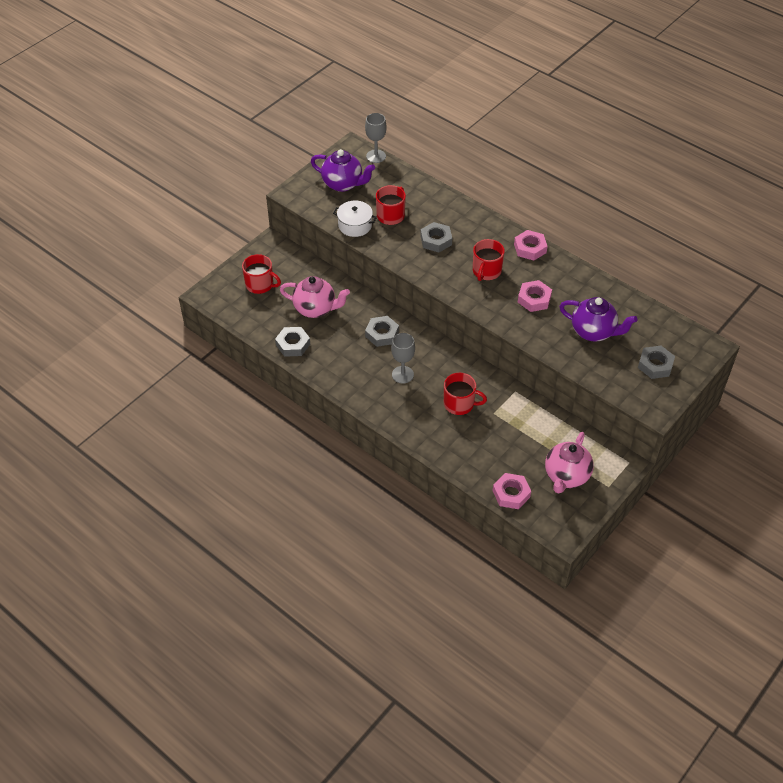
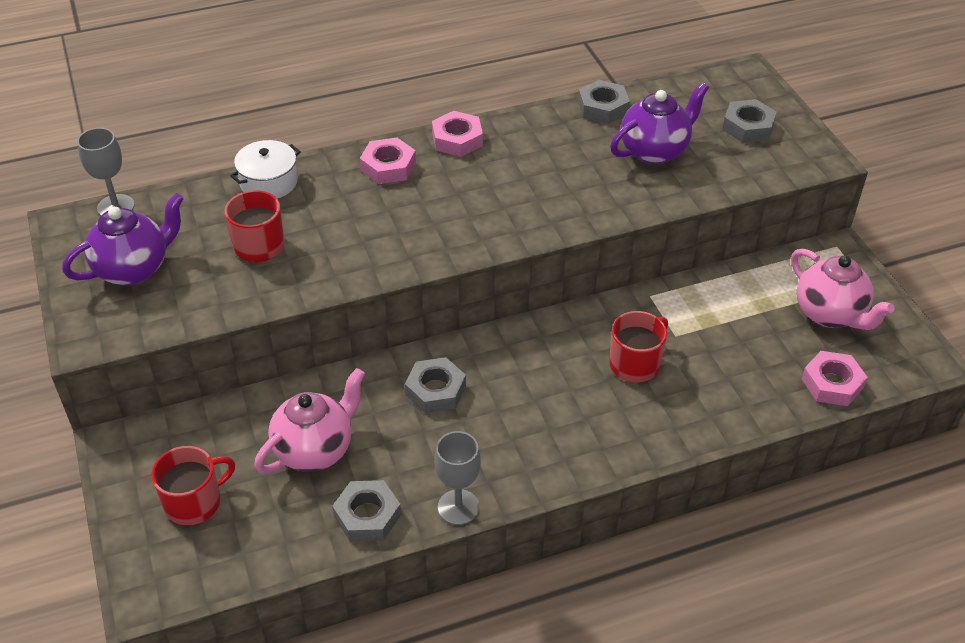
camera: 60 degrees left, 5 degrees down
(355, 225) = (238, 294): white pot -> white pot (268, 182)
(402, 374) = (535, 402): grey goblet -> grey goblet (458, 507)
(436, 240) = (357, 220): grey nut -> grey nut (602, 107)
(486, 271) = (464, 198): red mug -> none
(534, 299) = (554, 176): pink nut -> pink nut (388, 166)

